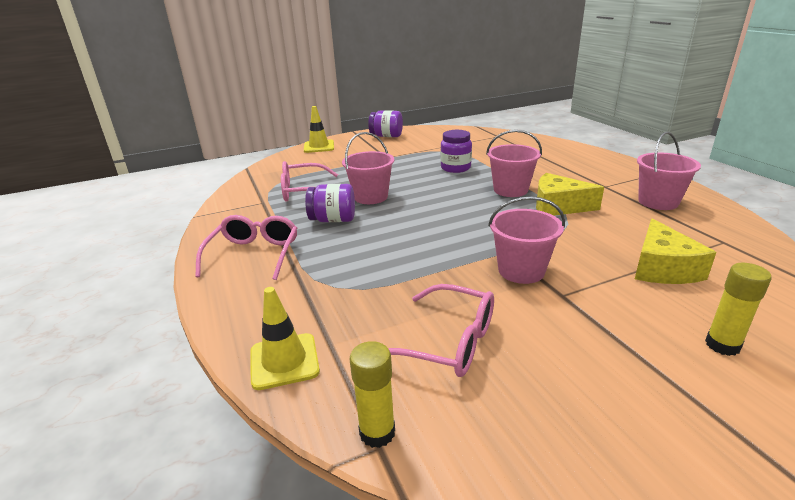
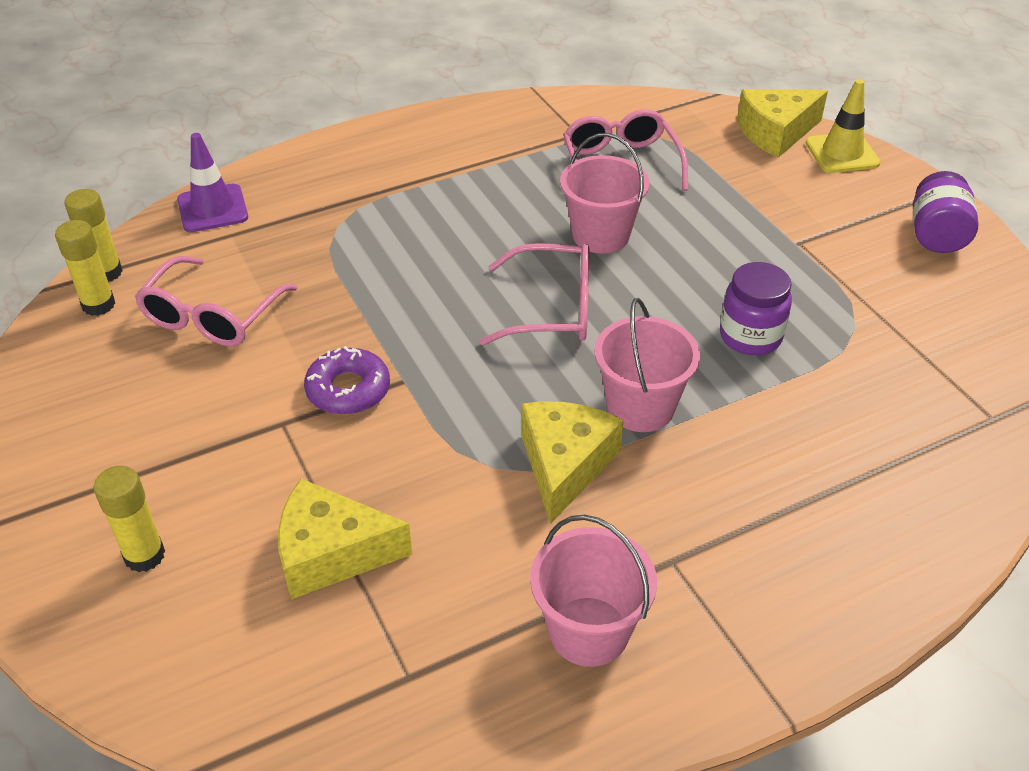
camera: 85 degrees right, 15 degrees up
(254, 254) = (421, 154): pink glasses -> pink glasses (553, 309)
(284, 361) = (212, 209): yellow traffic cone -> purple traffic cone
(293, 157) = (775, 133): none -> yellow cheese
(333, 220) = (516, 205): purple jar -> none
(433, 429) = (98, 305): none -> yellow glue stick
(521, 270) = (348, 390): pink bucket -> purple donut

